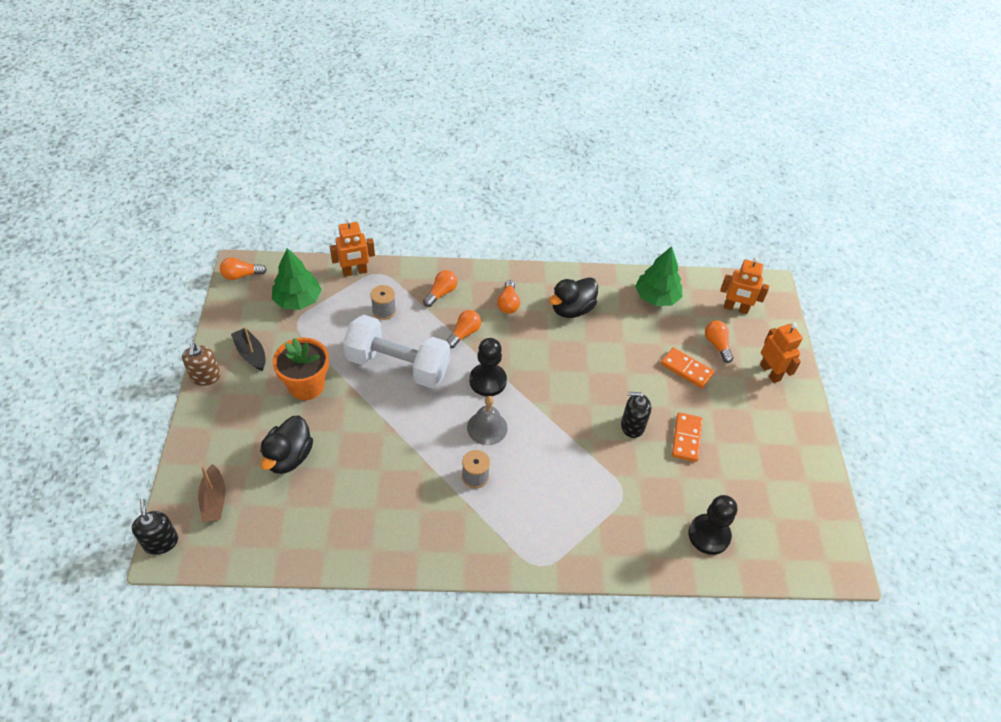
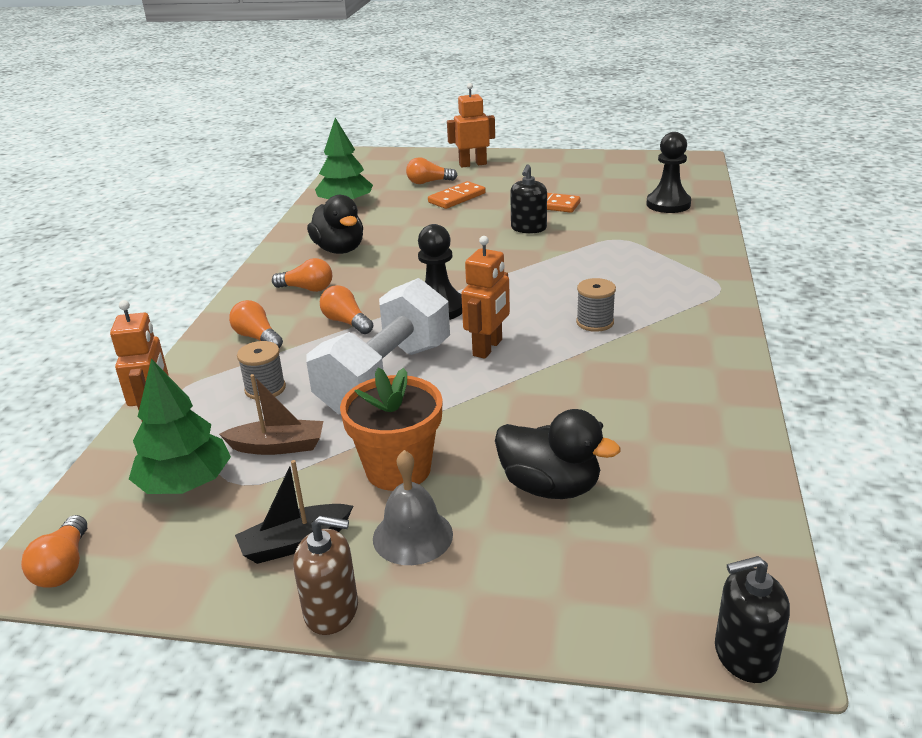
camera: 75 degrees left, 20 degrees down
(214, 500) = (641, 579): brown boat -> brown boat (277, 446)
(487, 427) = (517, 311): grey bell -> grey bell (412, 536)
(735, 308) = (382, 171): orange robot -> orange robot (488, 348)

